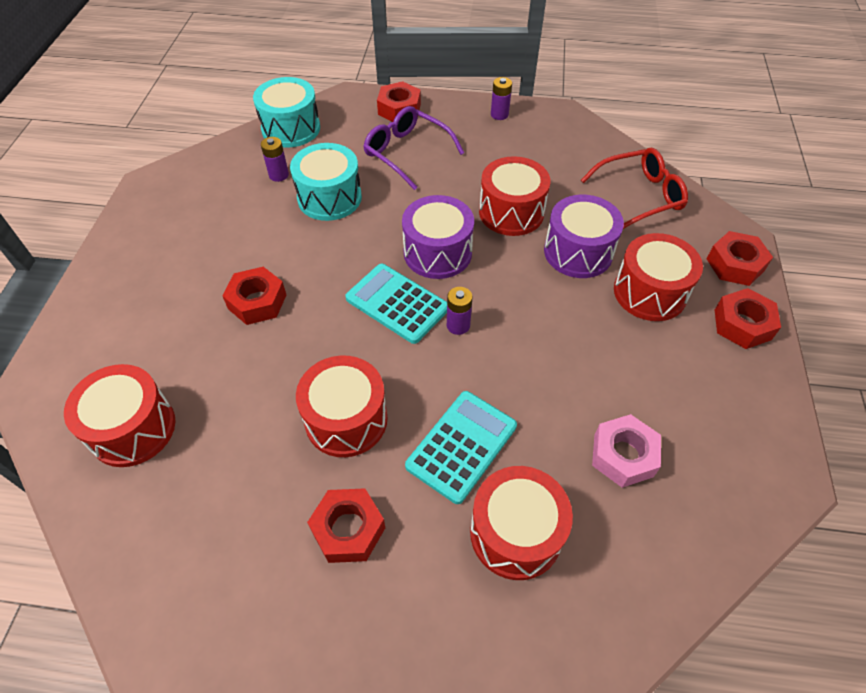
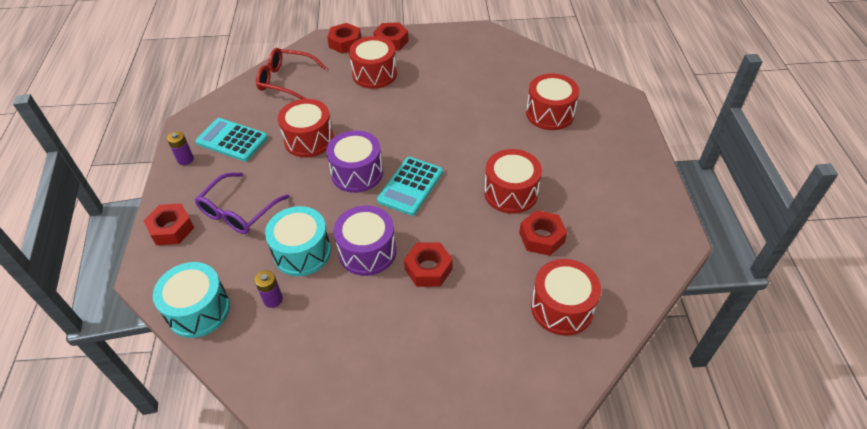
camera: 100 degrees left, 5 degrees down
(348, 529) = (578, 176): red nut -> red nut (541, 237)
(458, 325) = (422, 153): purple battery -> none
(462, 446) = (509, 139): turquoise calculator -> turquoise calculator (232, 140)
(578, 252) = (345, 105): purple drum -> purple drum (367, 251)
(623, 455) = (491, 80): pink nut -> none
(639, 196) = (286, 80): red glasses -> red glasses turned 45 degrees counterclockwise

